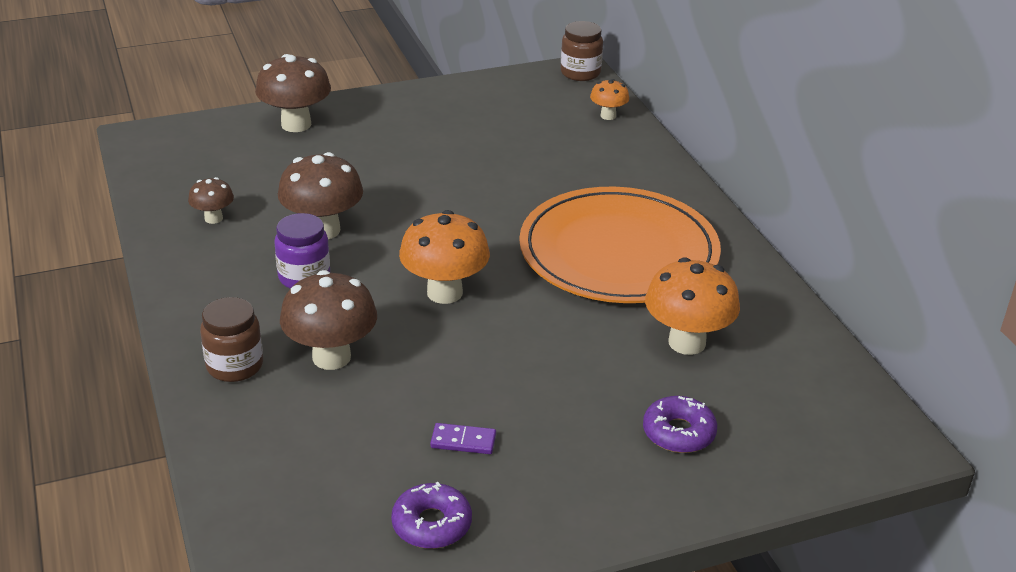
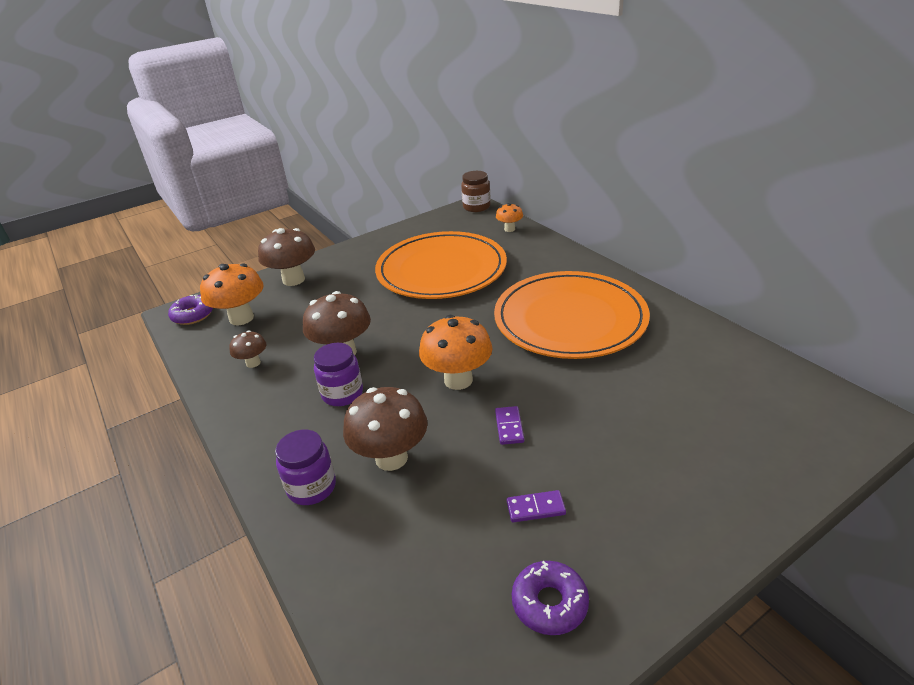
camera: 10 degrees left, 0 degrees up
(235, 366) = (312, 487): brown jar -> purple jar
(477, 356) = (509, 427): none -> purple domino
(489, 153) = (441, 270): none -> orange plate
(678, 433) = (701, 453): purple donut -> purple donut (193, 315)
(687, 342) = (660, 375): orange mushroom -> orange mushroom (241, 318)

